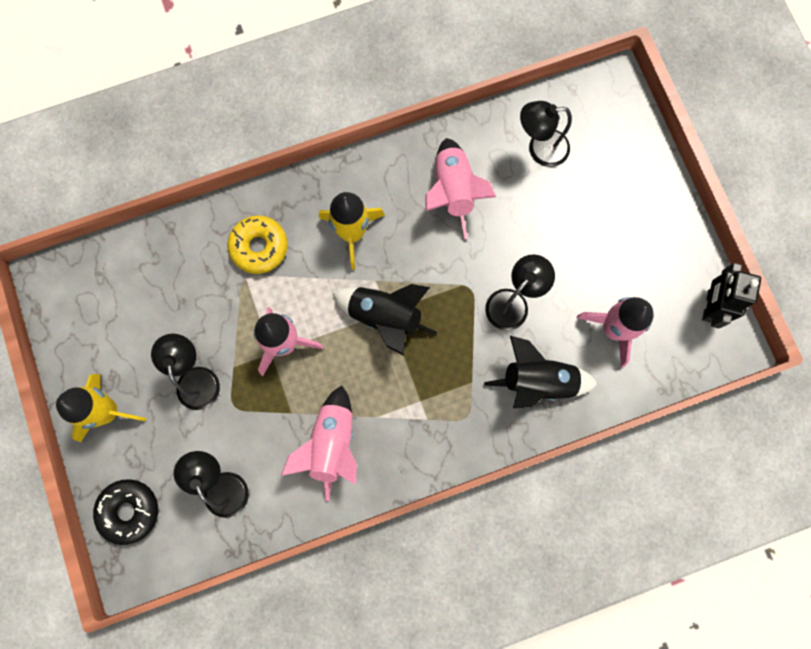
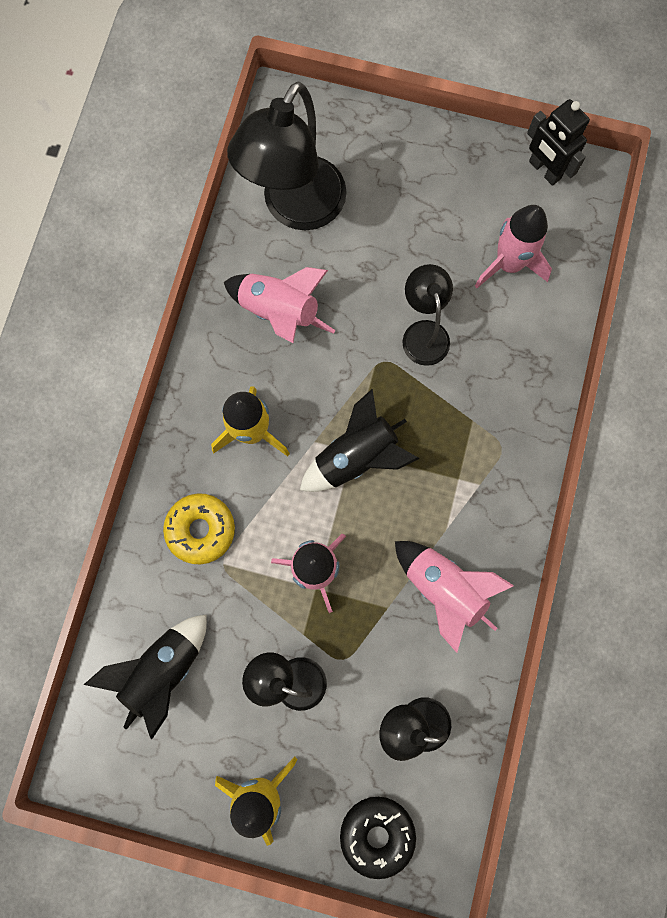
camera: 55 degrees left, 0 degrees up
(538, 381) = (511, 362): black rocket -> black rocket (163, 670)
(539, 149) = (295, 208): black lamp -> black lamp, size x1.79

